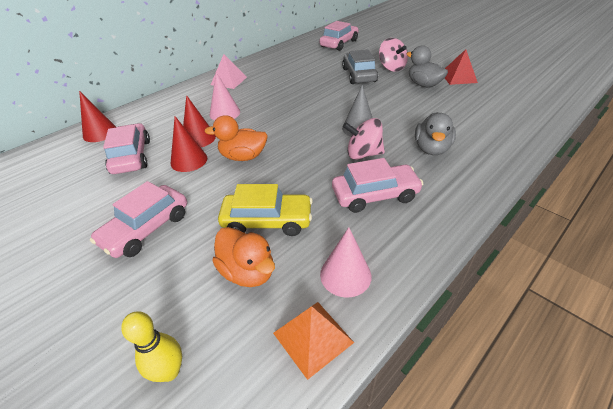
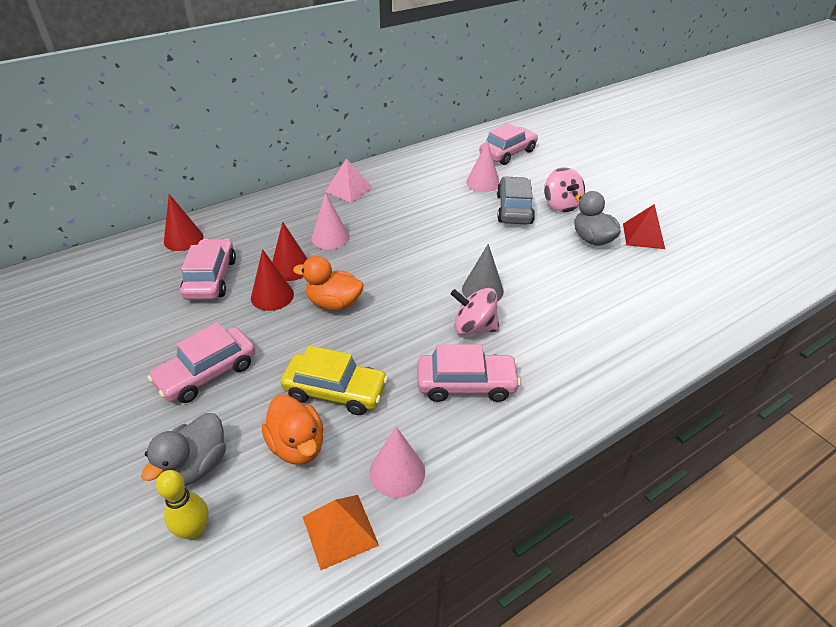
camera: 10 degrees right, 0 degrees up
(329, 63) = (483, 182): none -> pink cone
(431, 149) = (559, 336): grey duck -> grey duck (195, 466)

